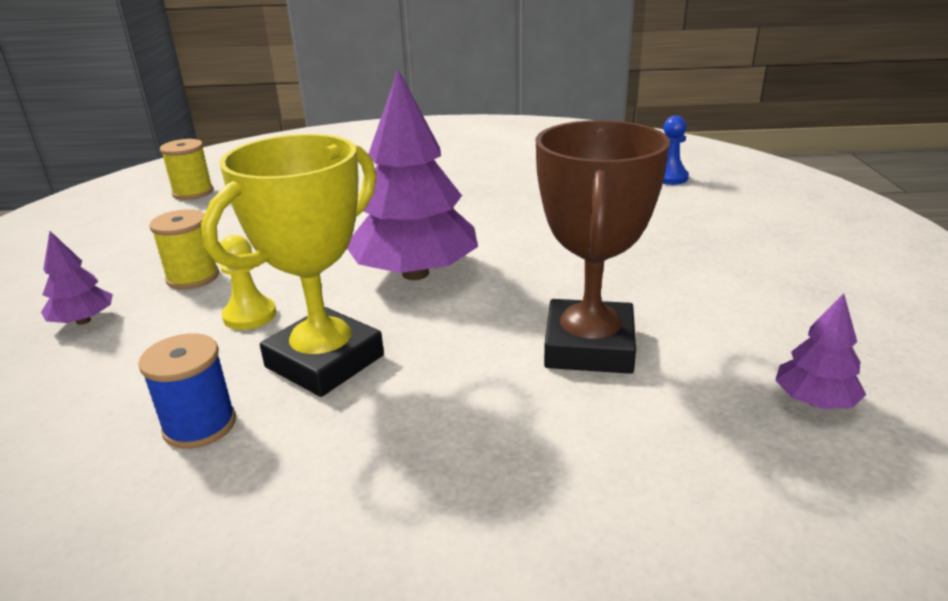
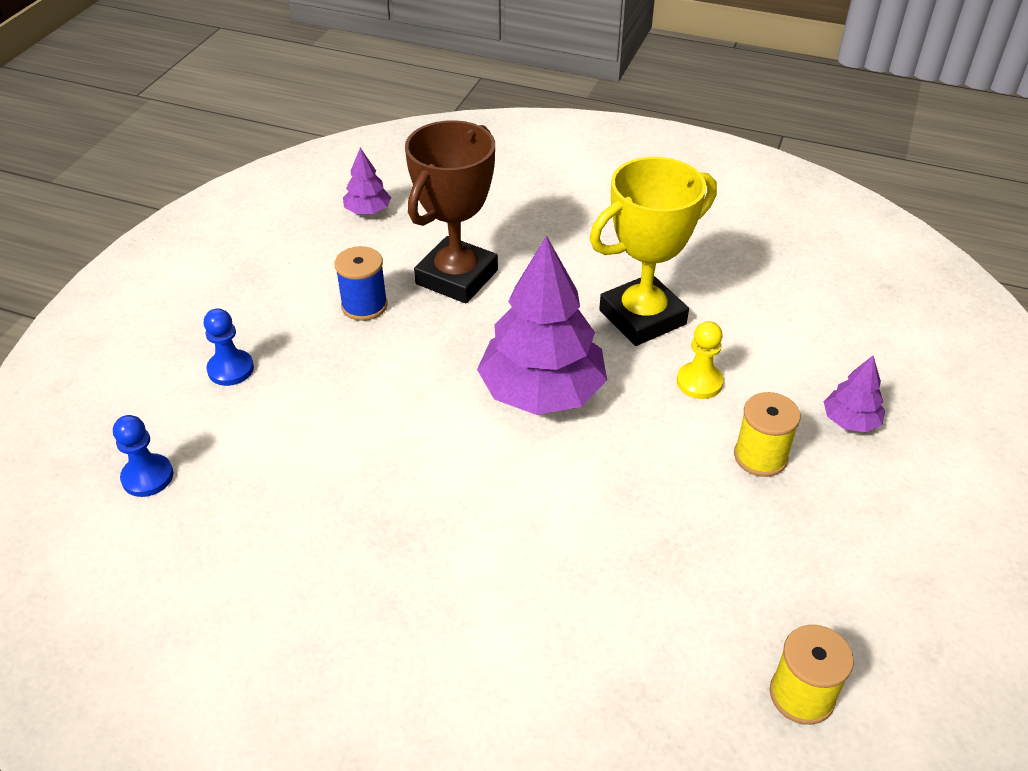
camera: 160 degrees left, 15 degrees up
(200, 425) = (727, 291): blue spool -> blue spool (364, 305)
(707, 227) = (231, 369): none -> blue pawn

